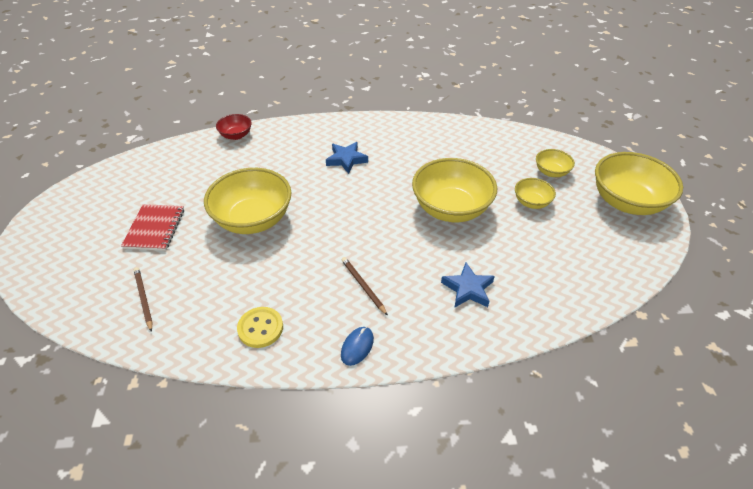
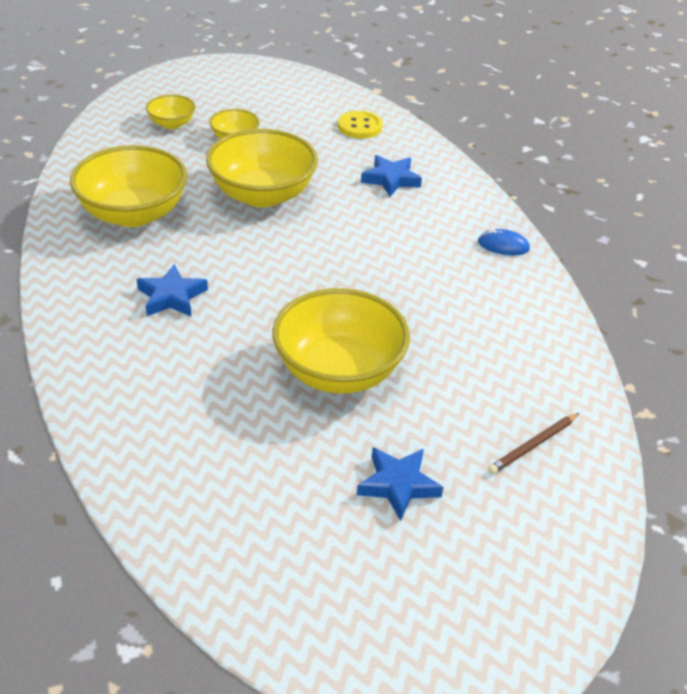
camera: 105 degrees left, 5 degrees down
(155, 228) = (398, 485): red notebook -> blue star
(236, 135) = (113, 452): red bowl -> none
(260, 328) = (519, 321): yellow button -> yellow button (360, 126)
(363, 286) = (419, 251): brown pencil -> none
(627, 202) = (218, 81): yellow bowl -> yellow bowl (133, 214)

